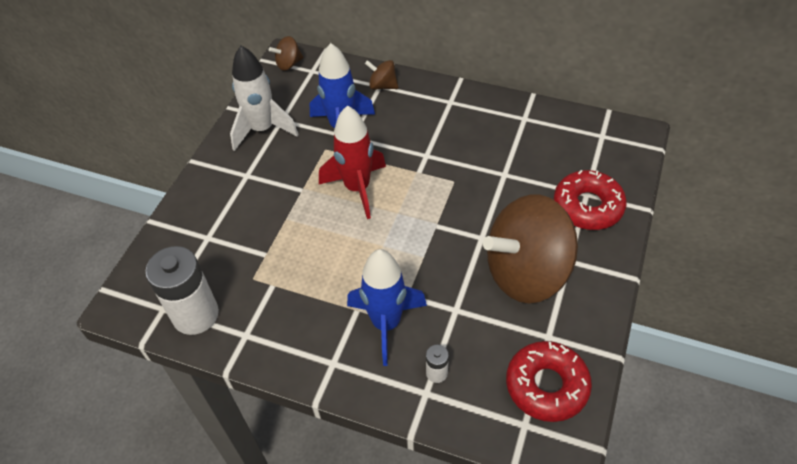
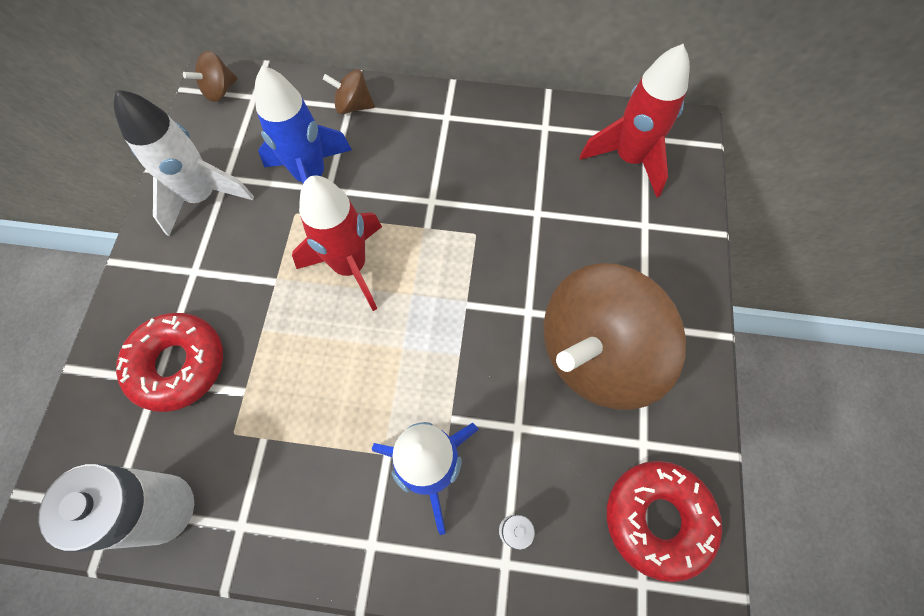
camera: 15 degrees left, 15 degrees up
(585, 148) = (629, 159): none -> red rocket
(587, 206) = (650, 243): red donut -> red donut (178, 365)

